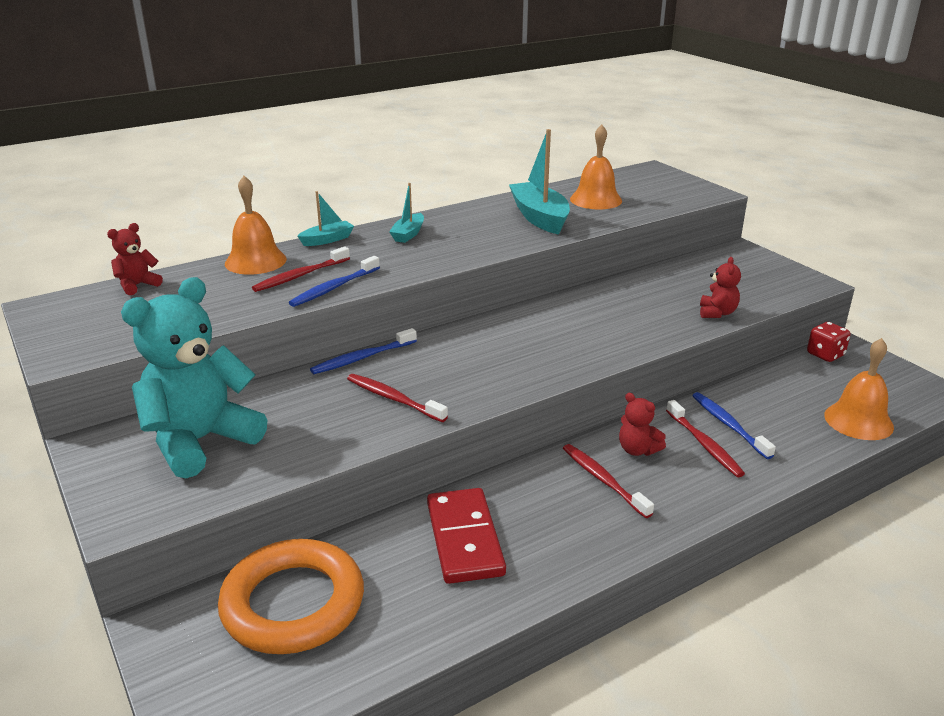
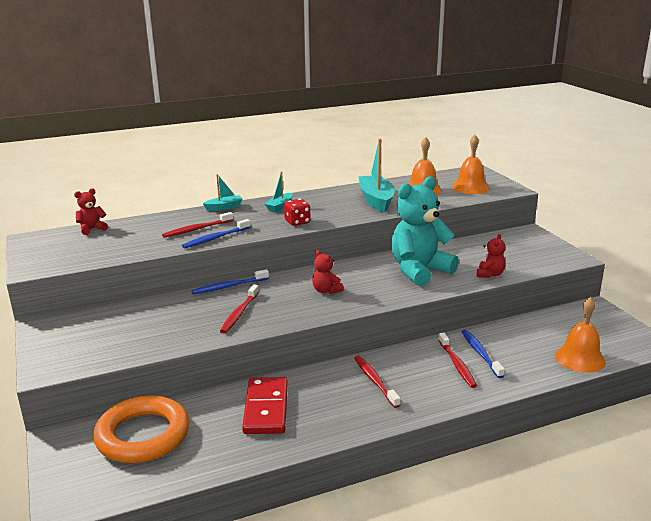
camera: 10 degrees right, 5 degrees down
(200, 441) = (107, 329): turquoise teddy bear -> turquoise teddy bear (419, 271)
(255, 261) = (172, 218): orange bell -> orange bell (470, 187)
(393, 399) = (239, 313): red toothbrush -> red toothbrush turned 120 degrees counterclockwise
(637, 450) = (407, 364): red teddy bear -> red teddy bear (326, 291)
(825, 355) = (575, 311): red dice -> red dice (297, 222)

